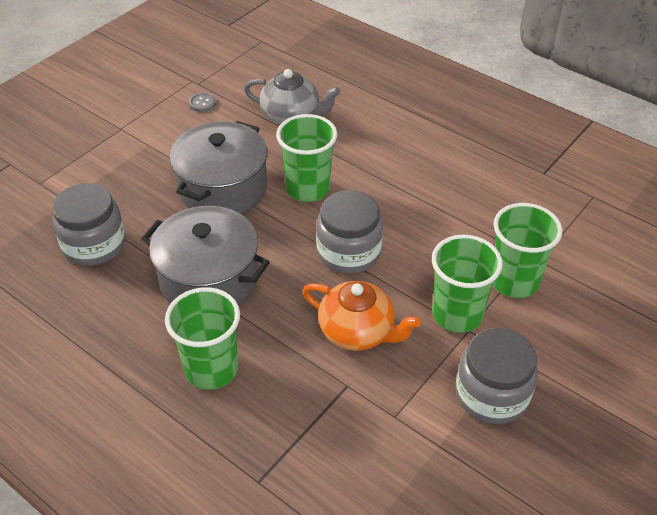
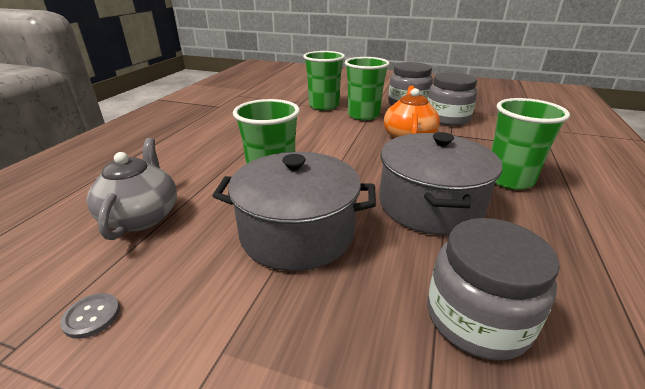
camera: 110 degrees left, 15 degrees down
(349, 252) = (339, 151): grey jar -> grey jar (447, 118)

